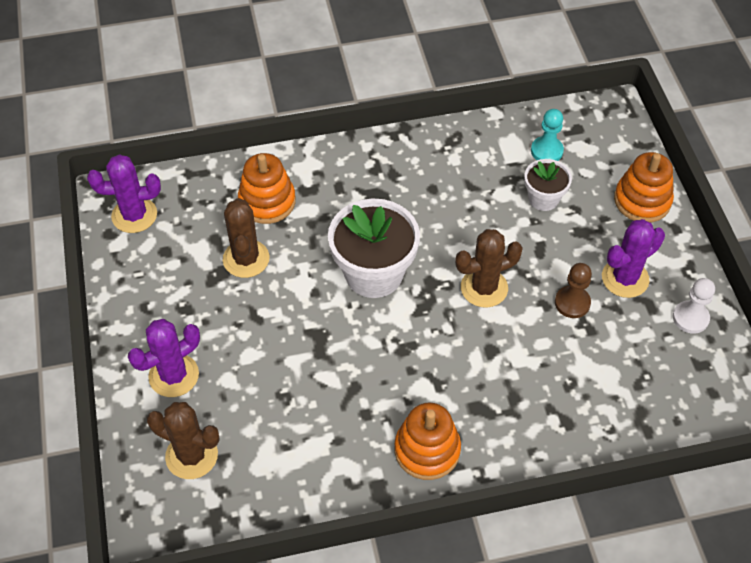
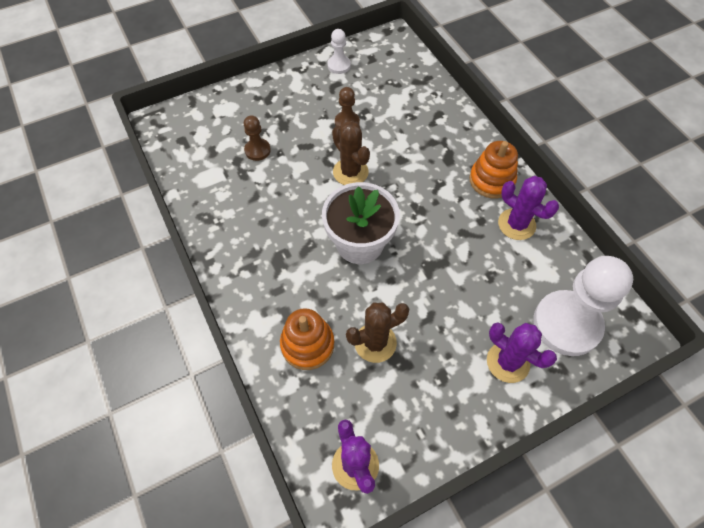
camera: 105 degrees left, 5 degrees up
(191, 455) = (566, 324): brown cactus -> white pawn
(543, 198) = (257, 150): white flower pot -> brown pawn
(546, 151) = (208, 155): turquoise pawn -> none
(625, 278) = (317, 98): purple cactus -> purple cactus (516, 224)
(642, 200) = (246, 96): orange stacking toy -> none

